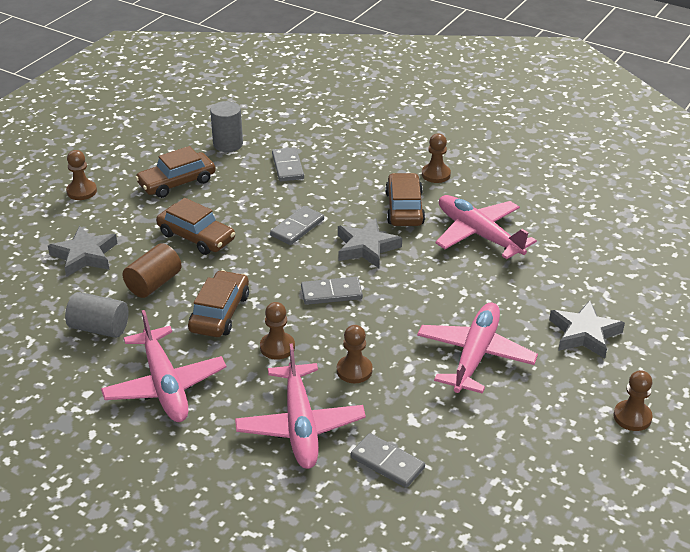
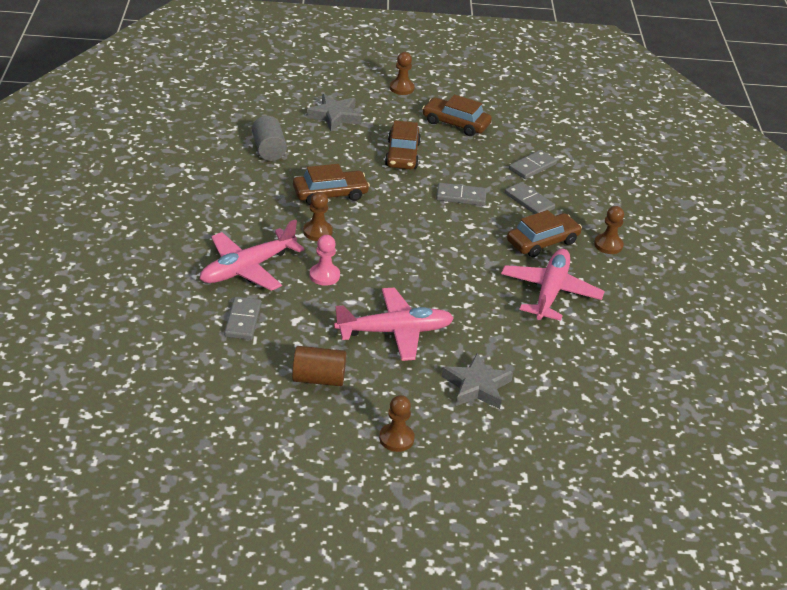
camera: 55 degrees right, 0 degrees up
(154, 283) = (334, 155): brown cylinder -> brown cylinder (318, 379)
(164, 385) = (238, 196): pink plane -> none
(228, 144) = (528, 129): grey cylinder -> none
(331, 293) = (400, 238): grey domino -> grey domino (529, 201)
(354, 370) = (324, 275): brown pawn -> pink pawn
(366, 247) = (471, 238): grey star -> none

